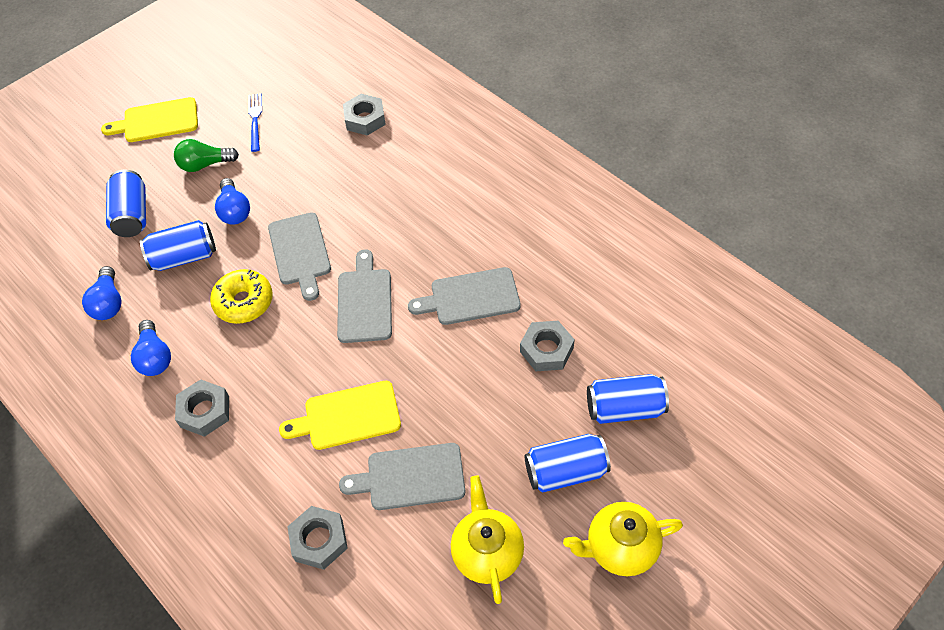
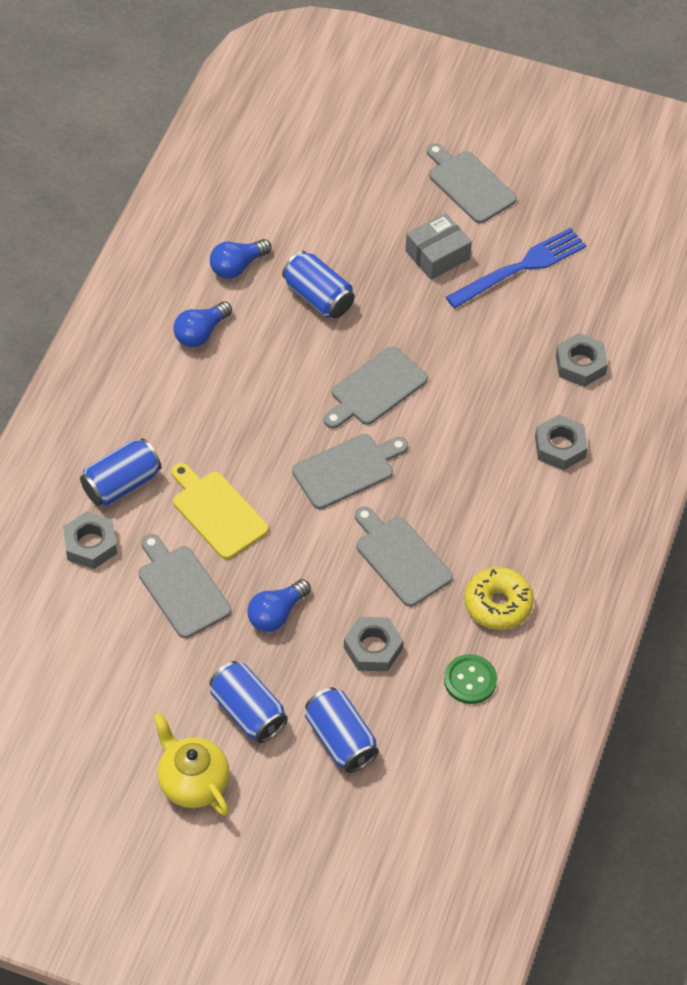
camera: 60 degrees right, 0 degrees up
(132, 215) = (343, 229): blue can -> blue can (121, 484)
(157, 121) = (469, 185): yellow cutting board -> grey cutting board
(205, 164) = (437, 255): green light bulb -> grey box
(205, 411) = (167, 399): grey nut -> grey nut (560, 447)
(234, 210) = (395, 309): blue light bulb -> blue light bulb (276, 614)
(244, 302) = (294, 371): yellow donut -> yellow donut (498, 604)
(255, 119) = (521, 267): blue fork -> blue fork, size x1.68
(487, 552) = (139, 677): yellow teapot -> none
(608, 294) = (470, 680): none -> green button

